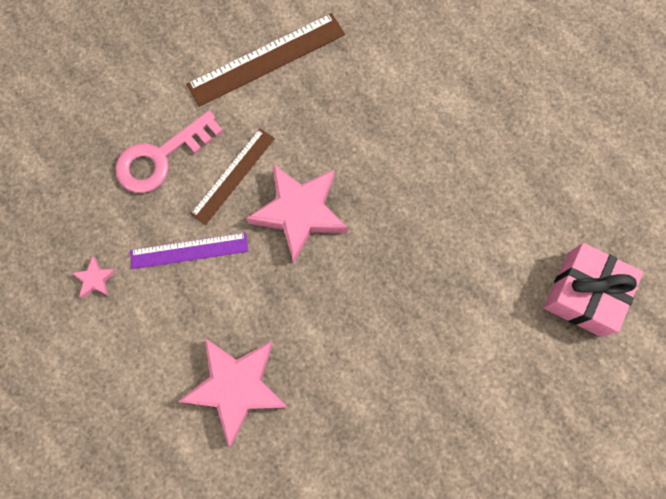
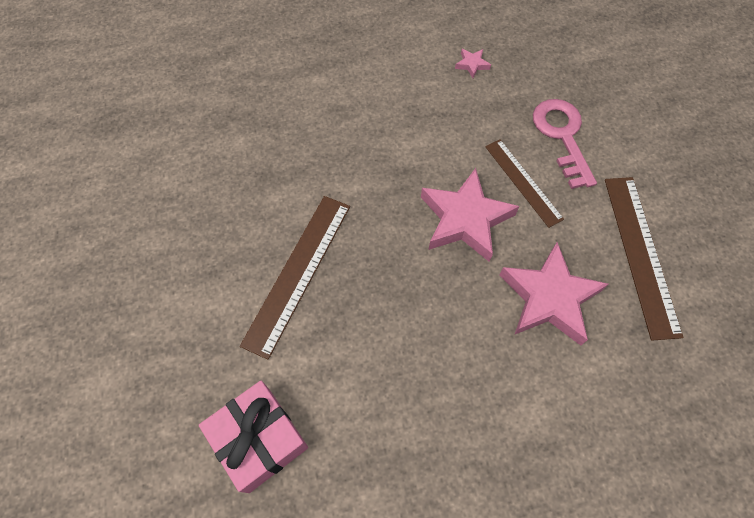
camera: 115 degrees right, 10 degrees down
(189, 251) = (467, 129): purple ruler -> none
(236, 386) = (341, 122): pink star -> pink star (549, 298)
(429, 340) = (298, 272): none -> brown ruler

